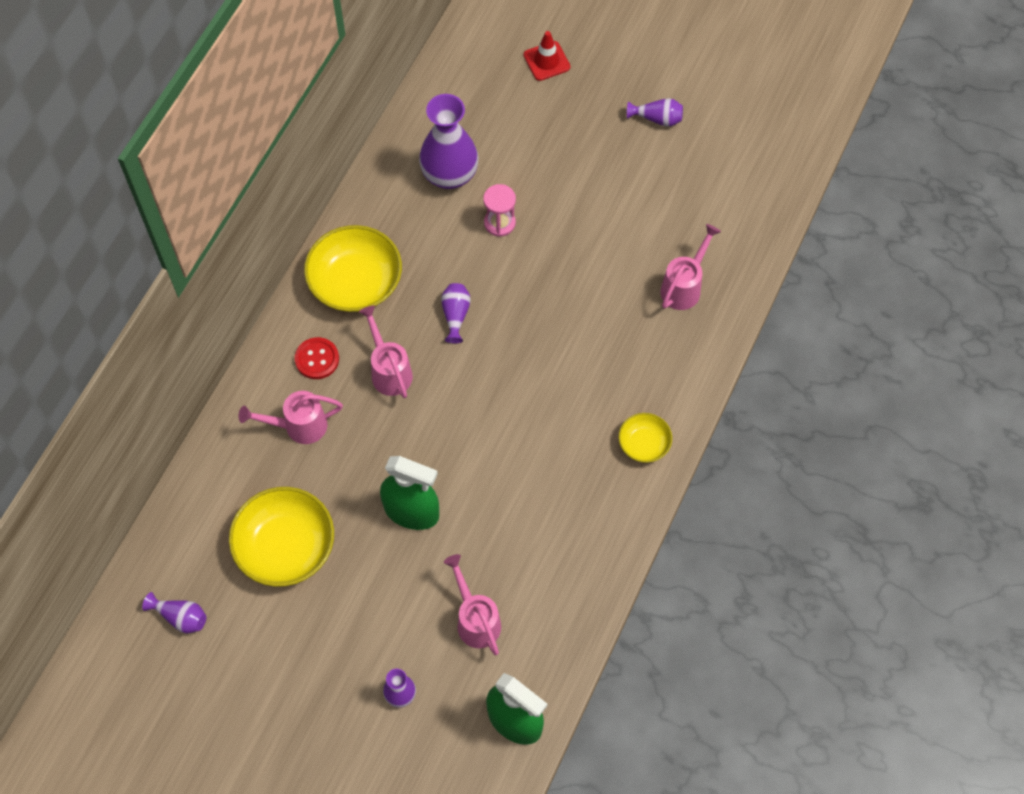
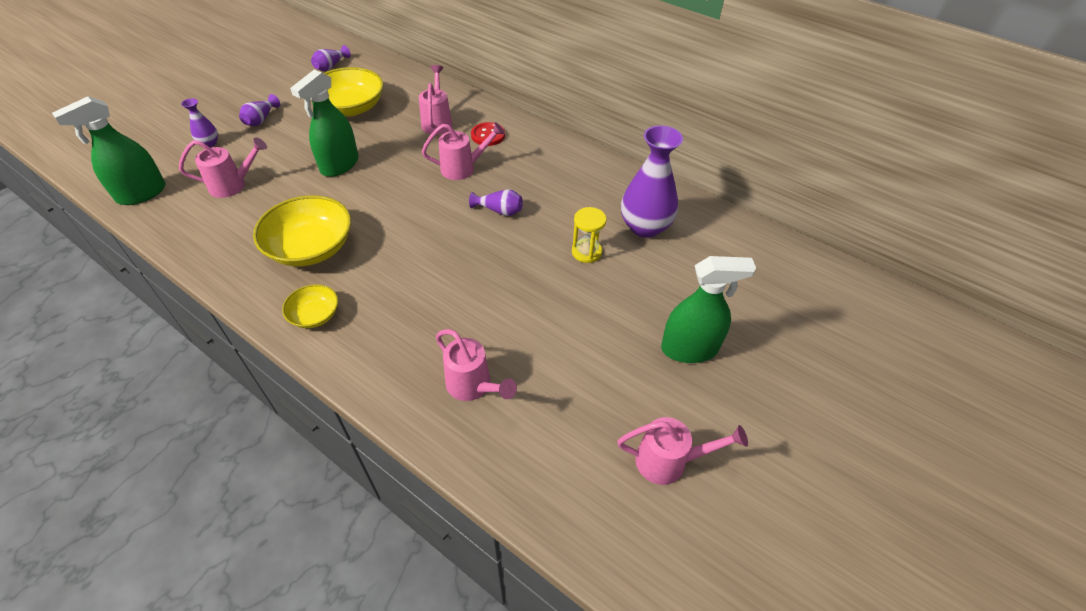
camera: 100 degrees right, 15 degrees down
(355, 282) = (548, 161): yellow bowl -> yellow bowl (311, 248)
(499, 223) = (586, 252): pink hourglass -> yellow hourglass
(546, 61) = (781, 319): red traffic cone -> none
(599, 129) = (689, 349): none -> green spray bottle
(657, 119) = (702, 408): purple vase -> purple vase (261, 119)
(711, 139) = (668, 461): none -> pink watering can

